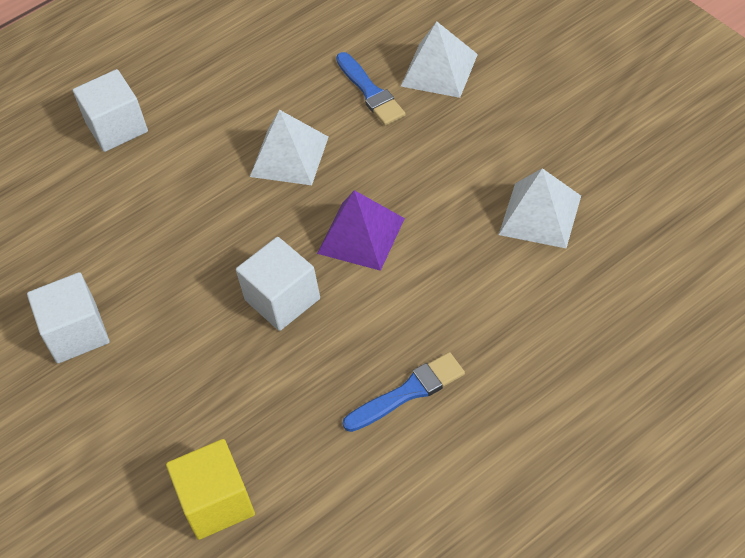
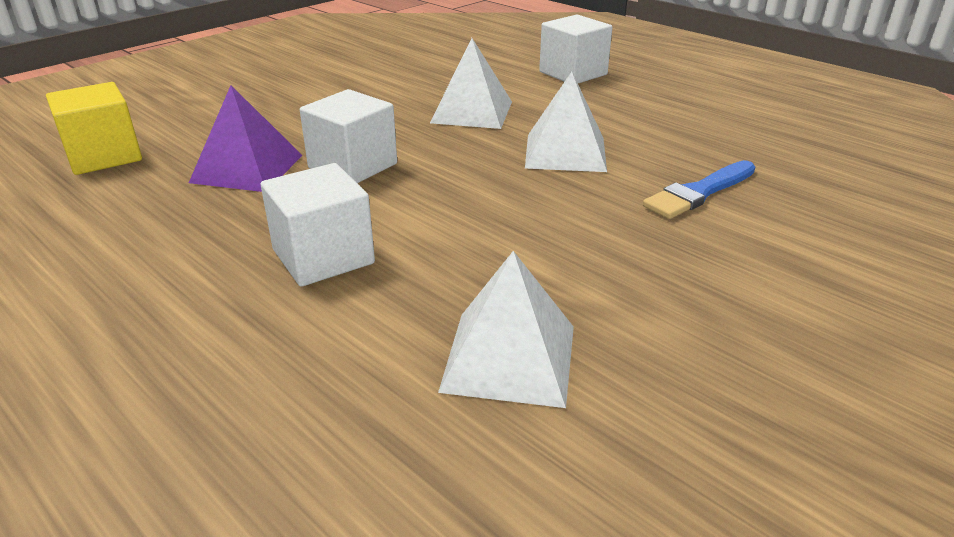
camera: 75 degrees right, 20 degrees down
(76, 333) = (326, 83): white cube -> white cube (323, 257)
(361, 236) = (449, 204): purple pyramid -> purple pyramid (247, 168)
(408, 392) = (192, 254): blue brush -> none
(439, 70) = (778, 241): white pyramid -> white pyramid (472, 112)

